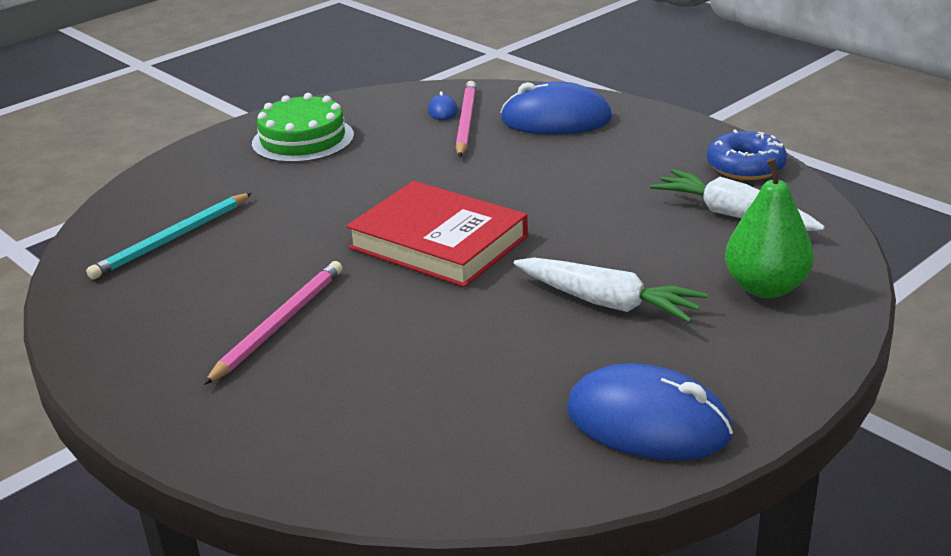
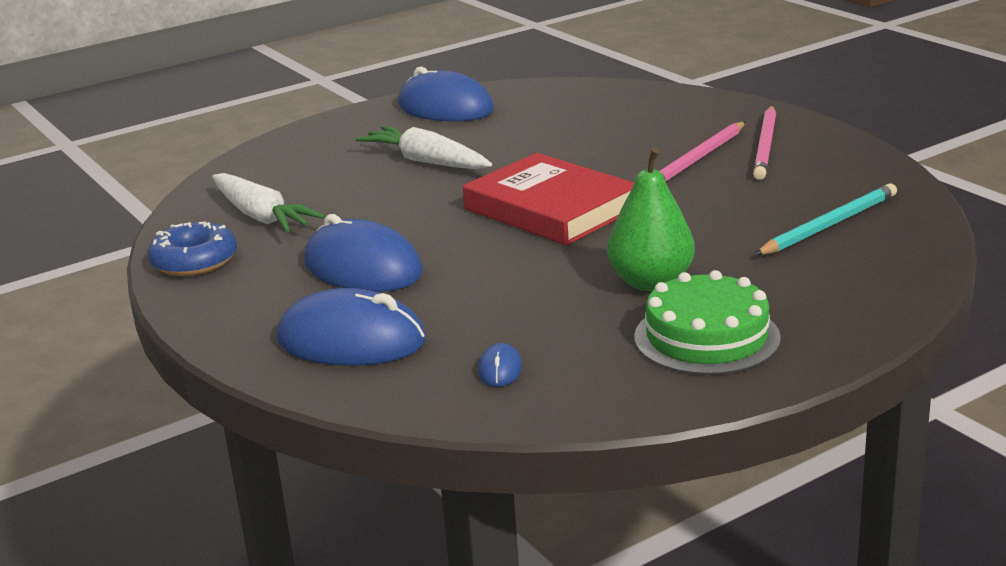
camera: 170 degrees left, 5 degrees down
(465, 122) = (474, 346): pink pencil -> pink pencil (765, 145)
(587, 171) = (363, 268): none -> blue mouse
(765, 287) = (297, 165): green pear -> green pear (651, 282)

